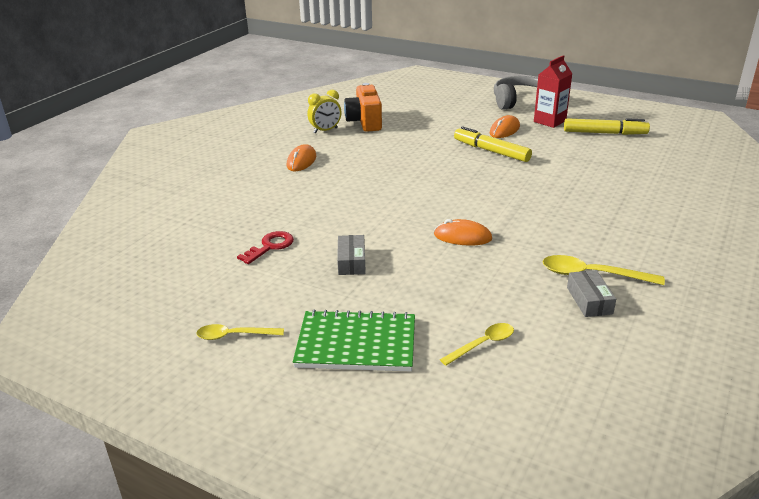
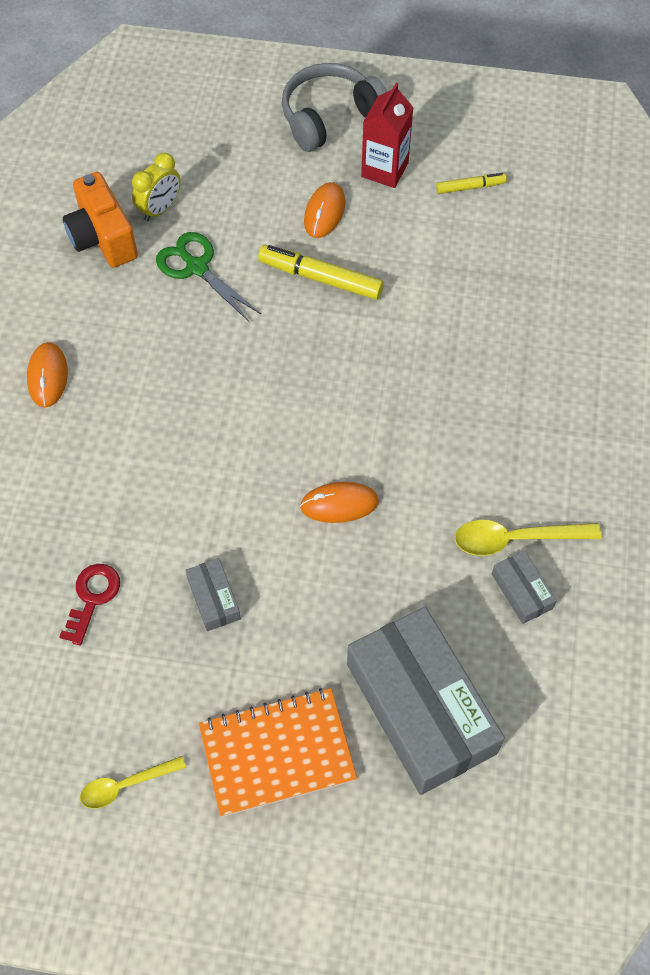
camera: 20 degrees left, 30 degrees up
(325, 130) = (49, 279): yellow clock -> yellow clock (160, 209)
(356, 344) = (277, 753): green notebook -> orange notebook
(415, 138) = (197, 267): none -> green scissors
(482, 344) = (420, 708): yellow spoon -> grey box
(604, 133) = (470, 187): yellow marker -> yellow marker, size x0.58

